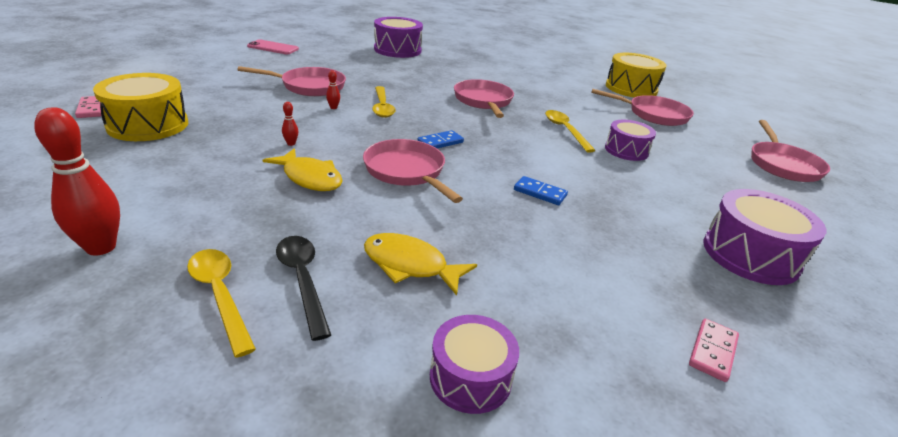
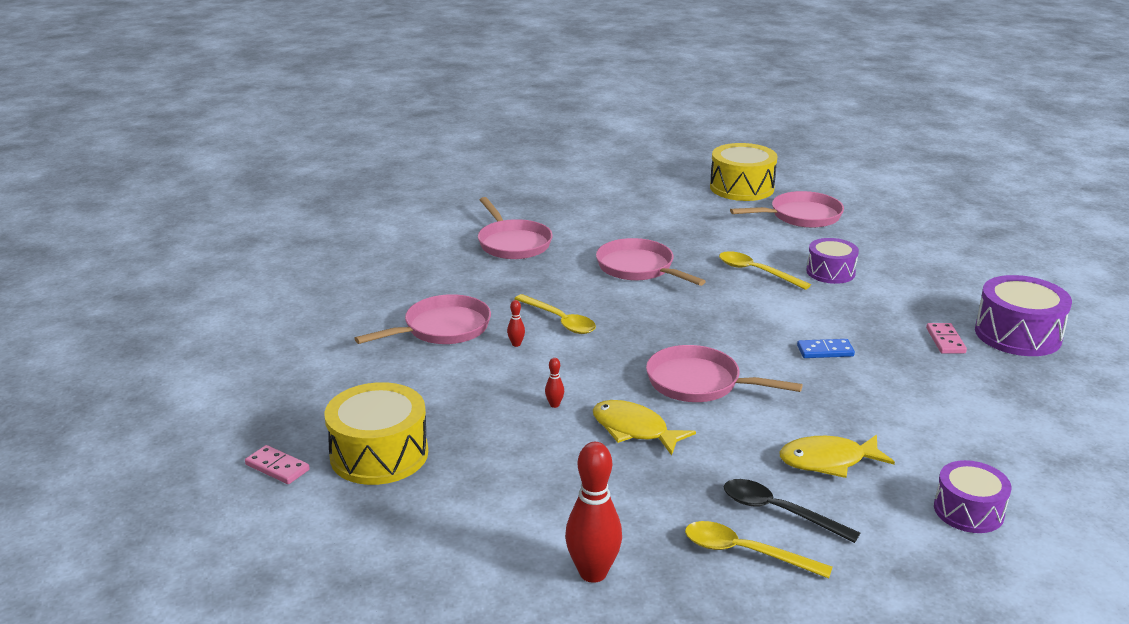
camera: 30 degrees left, 5 degrees down
(273, 48) = (293, 291): pink phone -> none
(310, 178) = (634, 430): yellow fish -> yellow fish turned 150 degrees counterclockwise
(397, 50) = (439, 231): purple drum -> none
(440, 142) = (677, 338): blue domino -> none
(712, 351) = (1068, 420): pink domino -> pink domino (945, 340)
(782, 165) = (954, 232): pink pan -> pink pan (513, 243)

